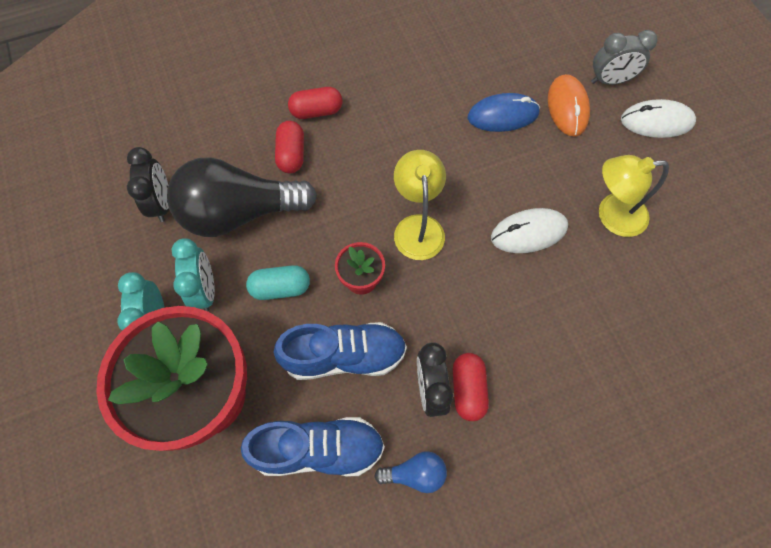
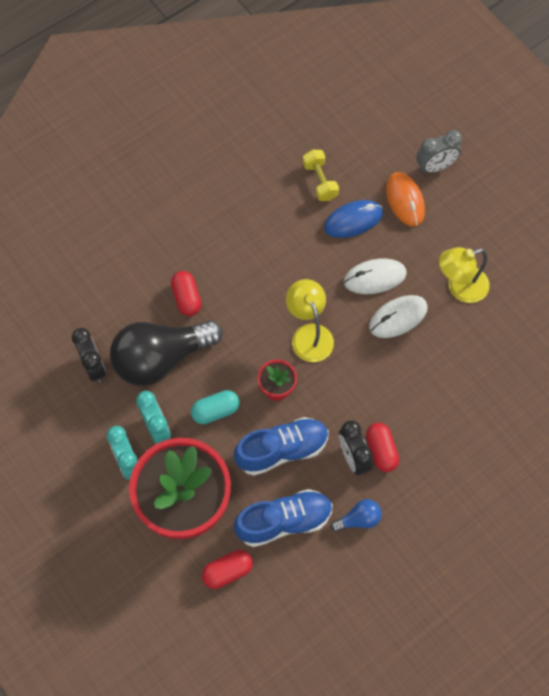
camera: 15 degrees left, 0 degrees up
(316, 111) = (195, 254): red capsule -> red capsule (227, 571)
(476, 68) = (320, 181): none -> yellow dumbbell
(656, 121) = (480, 196): white mouse -> white mouse (374, 277)

